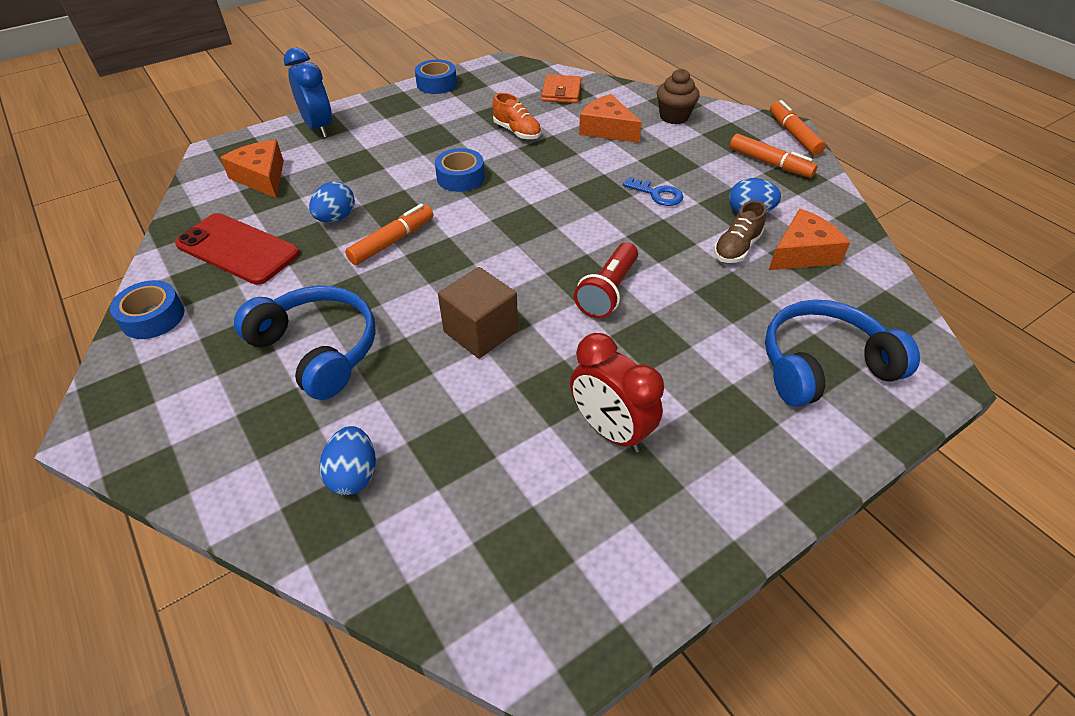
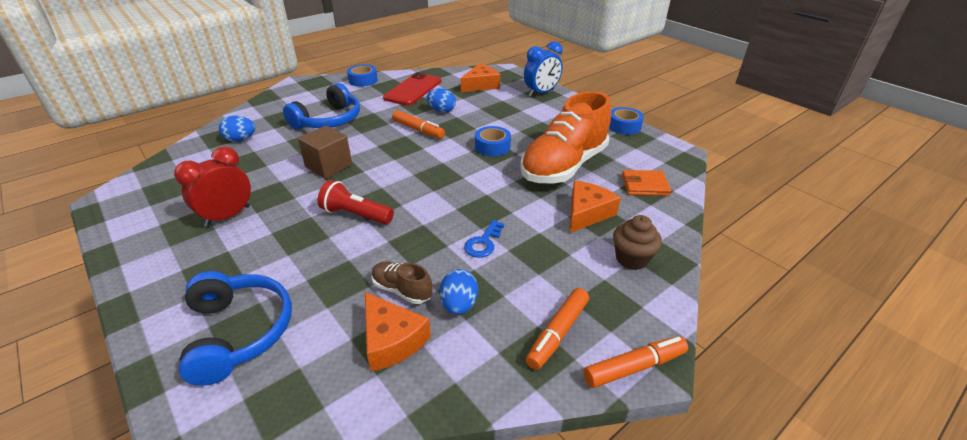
camera: 85 degrees right, 10 degrees down
(517, 132) = (564, 166): orange shoe -> orange shoe, size x2.32

